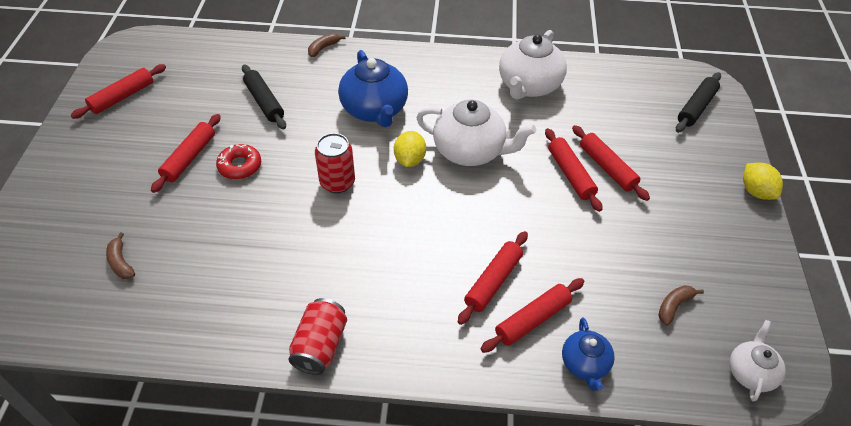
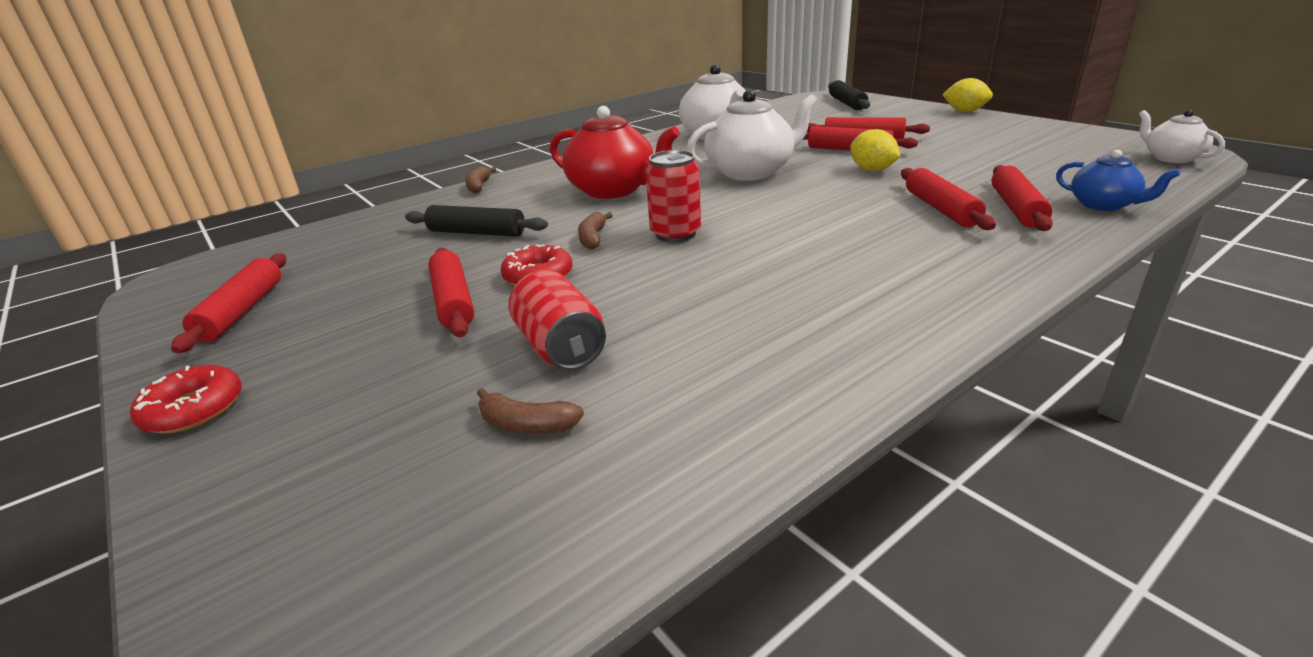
camera: 40 degrees left, 20 degrees down
(54, 157) = (193, 409): none -> red donut
(320, 346) = (923, 321): red can -> red can (561, 347)
(375, 110) = (613, 190): blue teapot -> red teapot
(409, 160) = (712, 195): yellow lemon -> yellow lemon (872, 170)
(674, 306) = (1062, 160): brown banana -> brown banana (593, 238)

